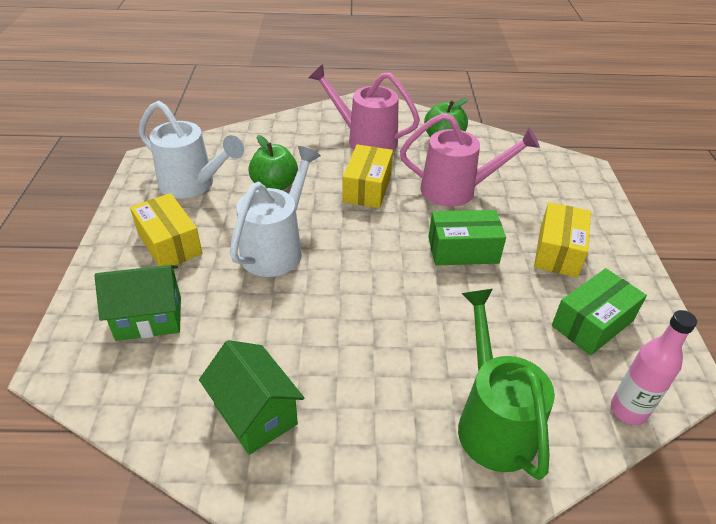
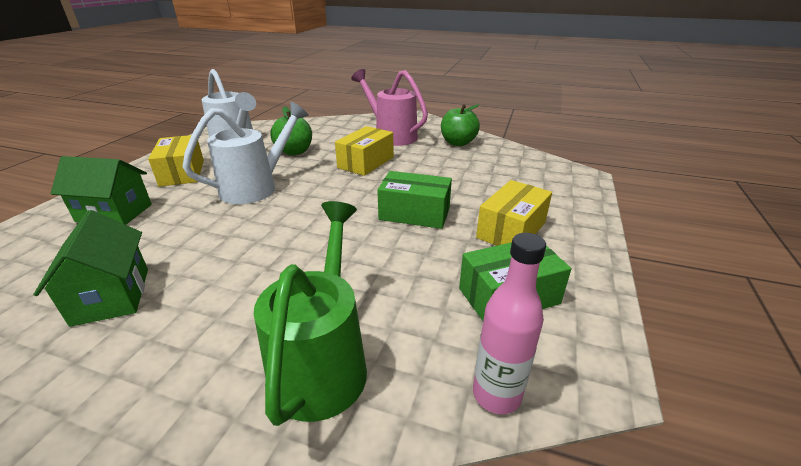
camera: 20 degrees right, 10 degrees down
(457, 190) = (443, 174): pink watering can -> none

